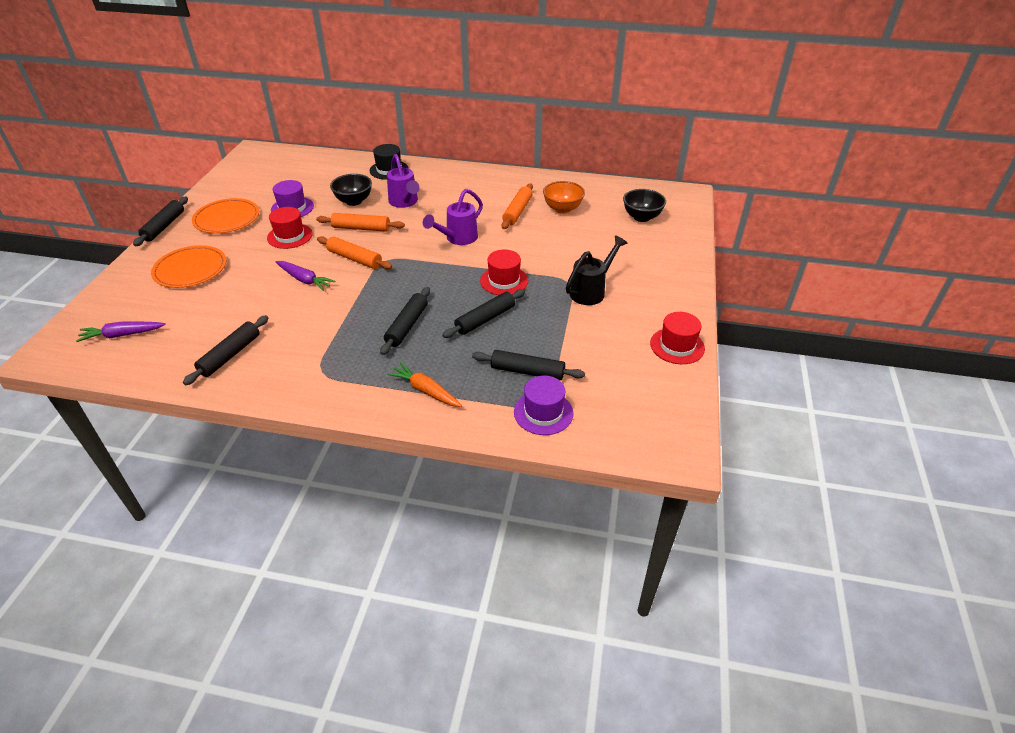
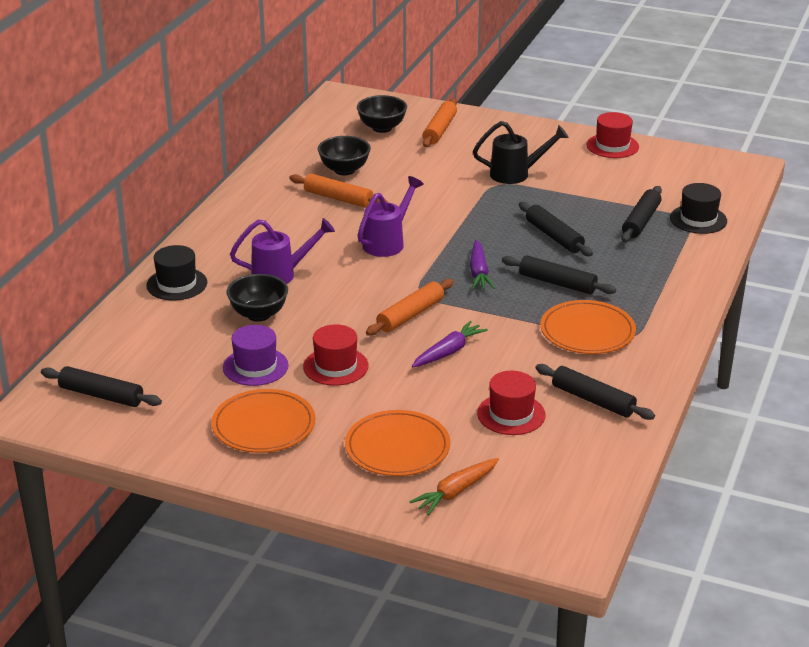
camera: 80 degrees left, 10 degrees down
(122, 335) = (540, 490): purple carrot -> purple carrot (479, 272)
(164, 226) = (262, 486): black rolling pin -> black rolling pin (101, 395)
(331, 347) = (587, 331): none -> orange plate
(361, 228) = (336, 309): orange rolling pin -> orange rolling pin (440, 130)
(425, 391) = (664, 277): orange carrot -> orange carrot (456, 492)
(457, 239) = (388, 242): purple watering can -> purple watering can turned 105 degrees counterclockwise
(504, 281) = (486, 220): red hat -> red hat (511, 414)
(543, 412) = (698, 219): purple hat -> black hat
(562, 209) = (344, 170): orange bowl -> black bowl
(591, 291) = (516, 174): black watering can -> black watering can turned 120 degrees clockwise

